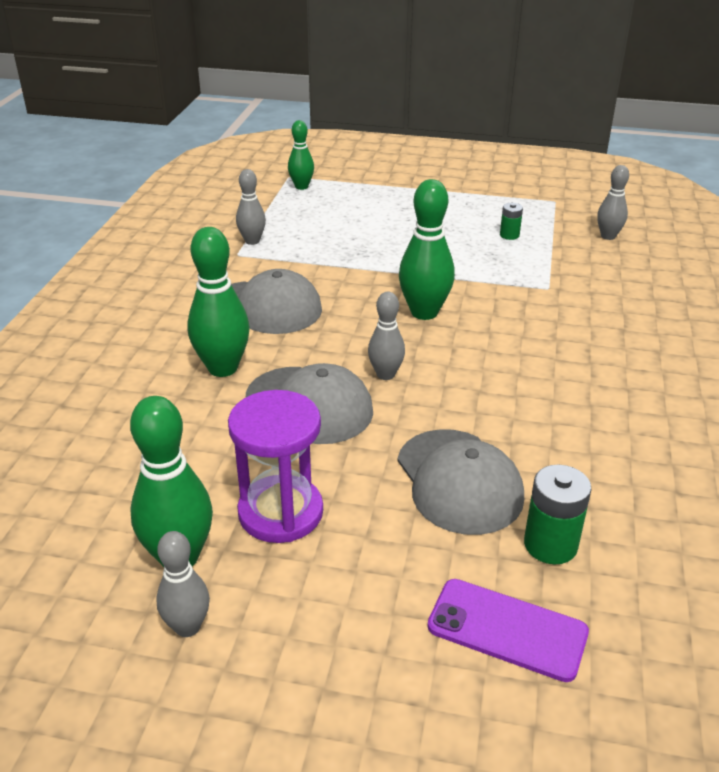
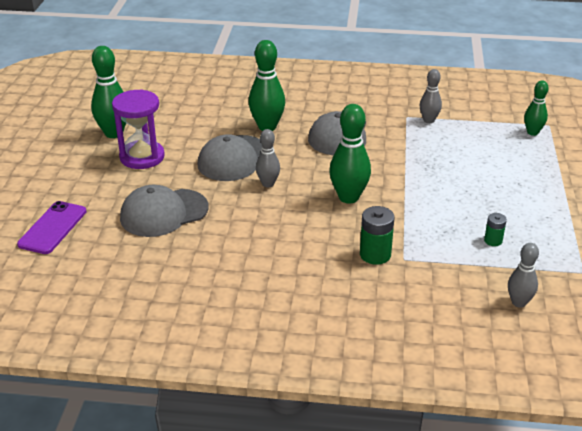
camera: 85 degrees right, 0 degrees up
(187, 627) = (72, 140): grey bowling pin -> none
(550, 545) = (109, 245): green battery -> green battery (375, 255)

